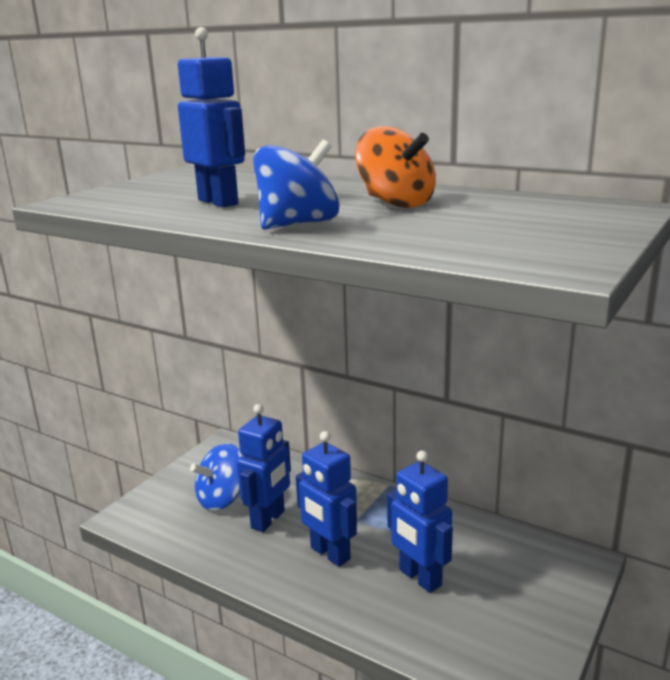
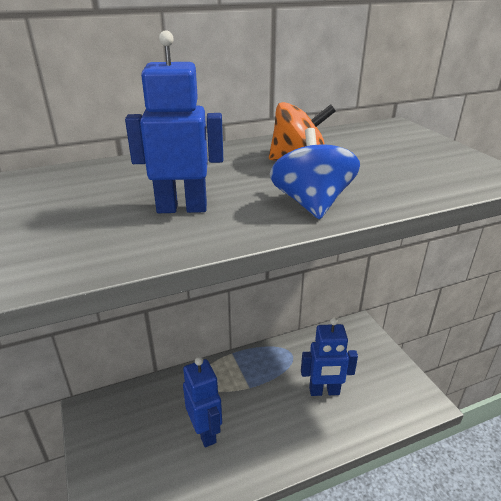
camera: 55 degrees left, 10 degrees up
(222, 499) = (154, 447): blue spinning top -> none
(329, 554) = (269, 419): blue robot -> none

